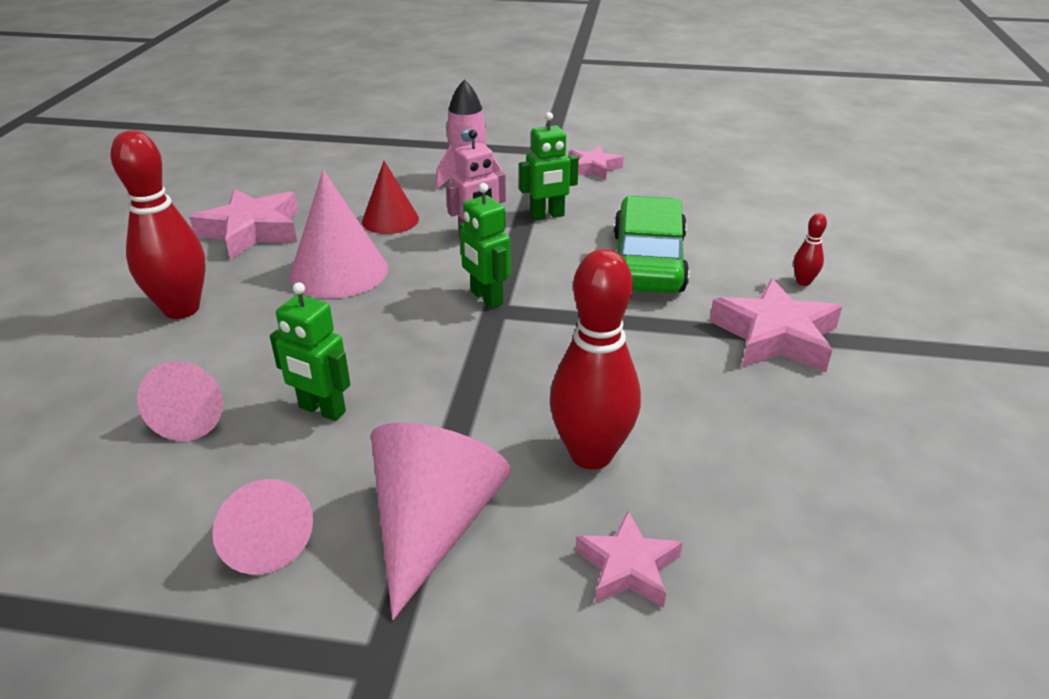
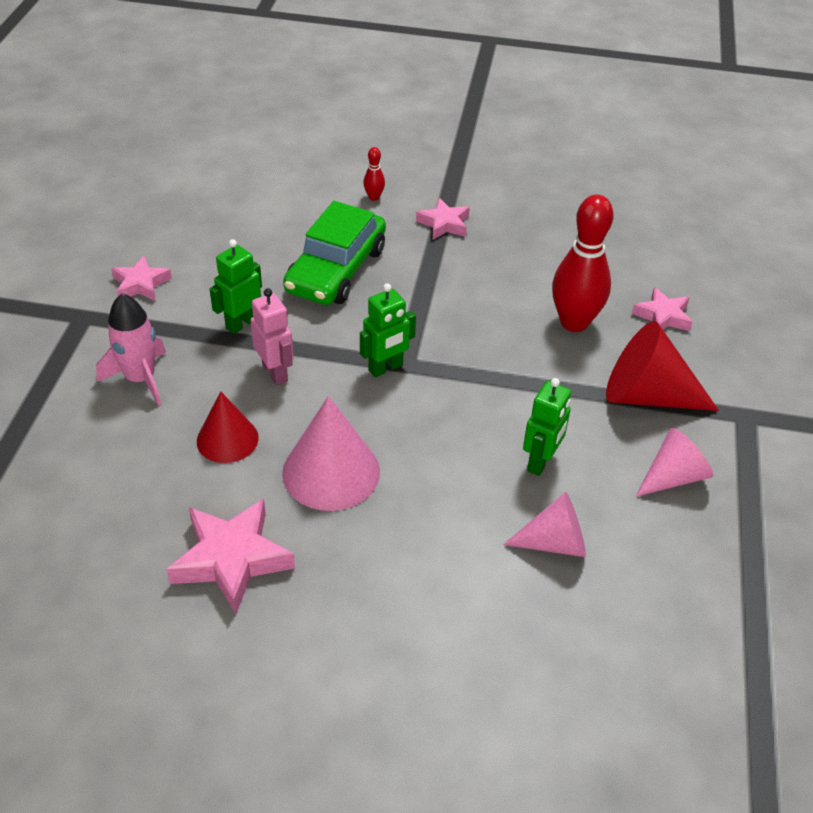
camera: 90 degrees left, 10 degrees up
(181, 309) = (393, 590): red bowling pin -> none
(433, 526) = (647, 396): pink cone -> red cone
(547, 216) = (241, 323): green robot -> green robot turned 120 degrees counterclockwise
(648, 262) = (336, 270): green car -> green car turned 75 degrees counterclockwise
(775, 336) = (444, 224): pink star -> pink star, size x0.60

